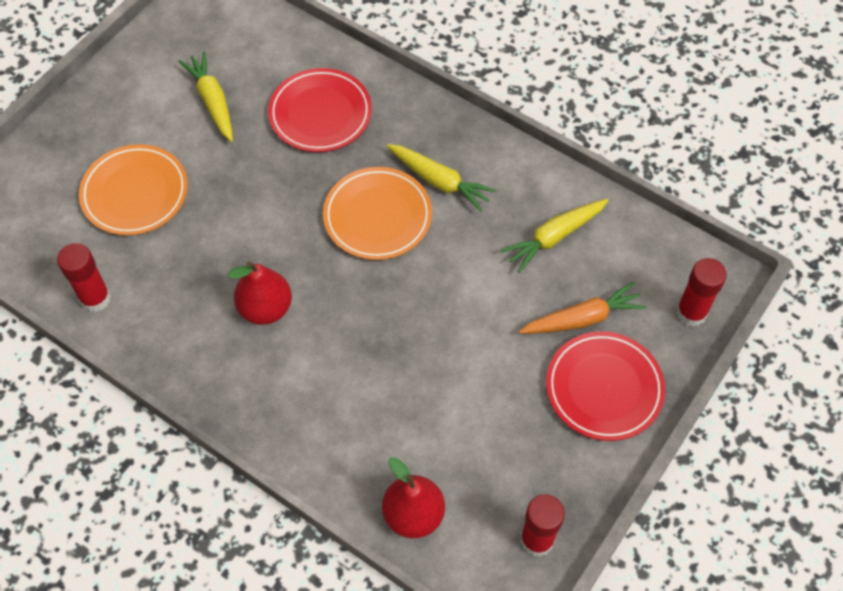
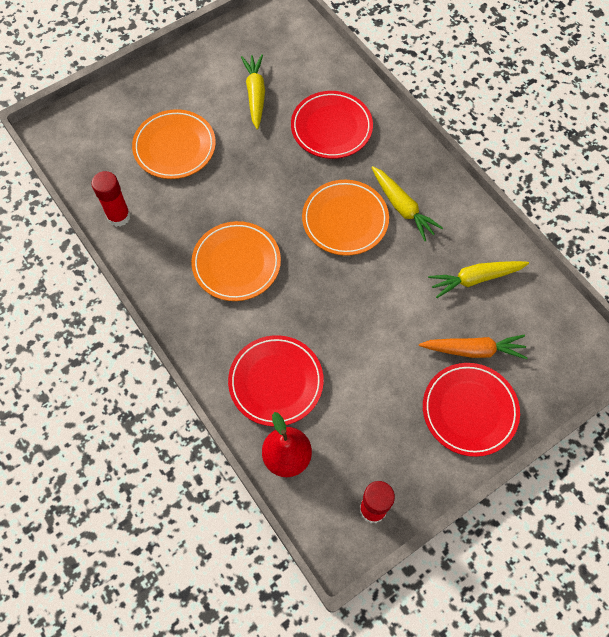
camera: 20 degrees right, 5 degrees up
(265, 308) = (236, 263): red pear -> orange plate
(367, 432) = (276, 382): none -> red plate
(691, 312) = (562, 374): red glue stick -> none

